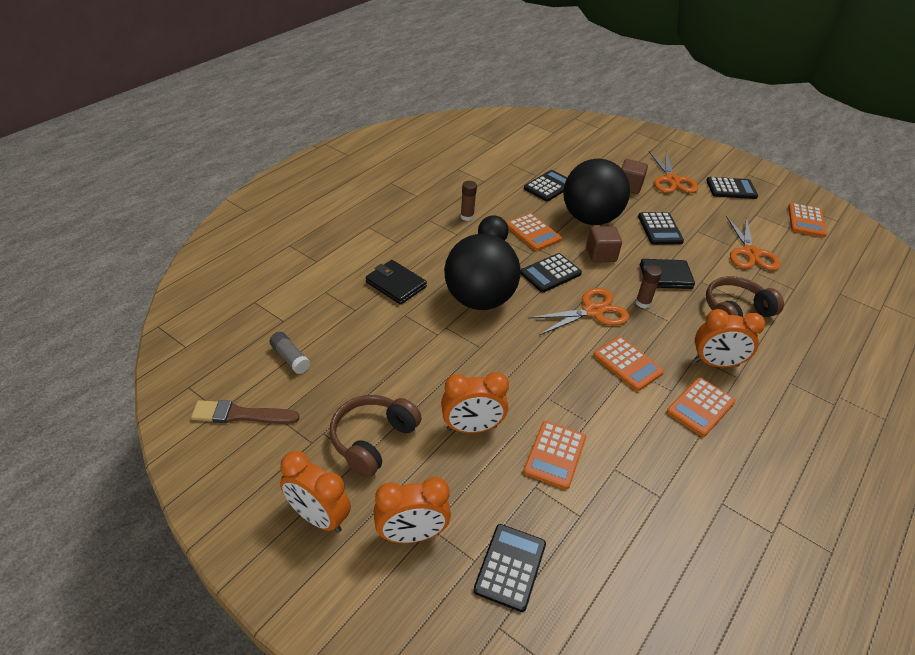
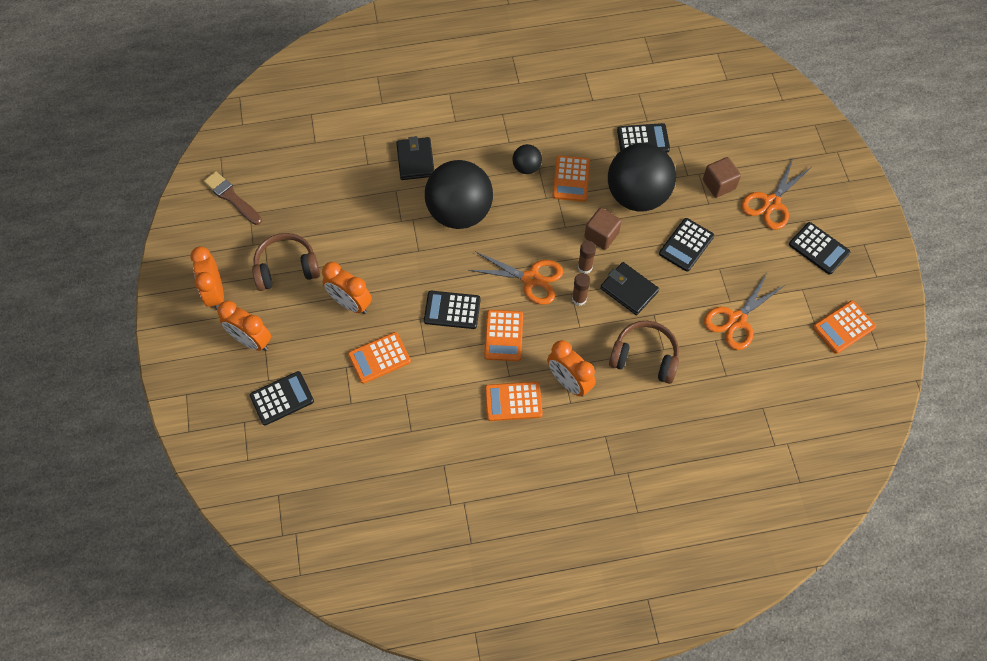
camera: 45 degrees right, 20 degrees up
(290, 358) = (293, 175): grey glue stick -> none
(467, 216) = (535, 129): brown glue stick -> brown glue stick (585, 267)
(550, 273) = (539, 225): black calculator -> black calculator (452, 310)

